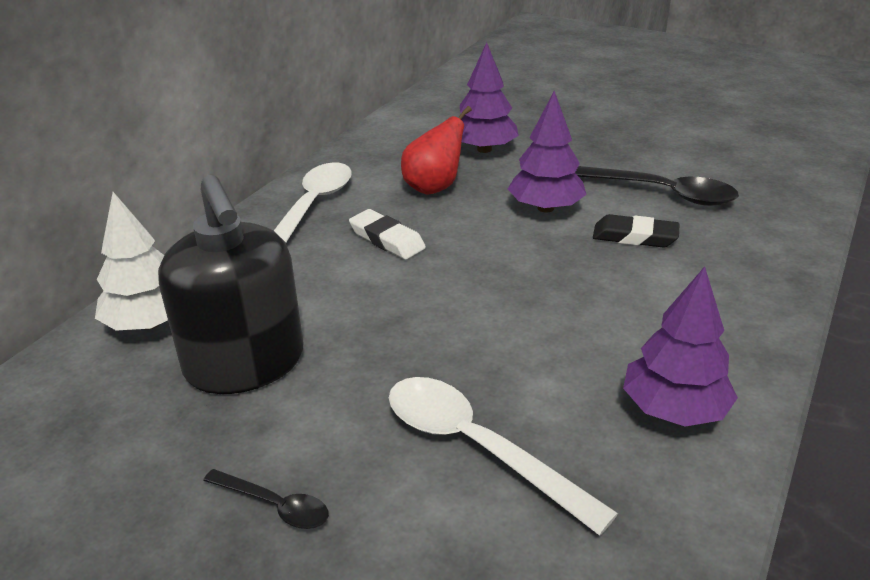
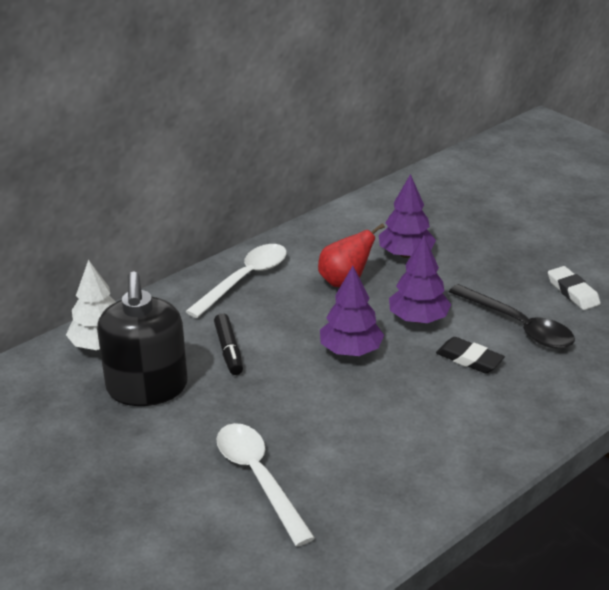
camera: 20 degrees right, 0 degrees up
(275, 505) = (125, 478): black spoon -> none
(336, 291) = (229, 350): none -> black marker
(387, 239) = (285, 318): white eraser -> white eraser (572, 292)
(673, 409) = (399, 489): purple tree -> purple tree (350, 350)

